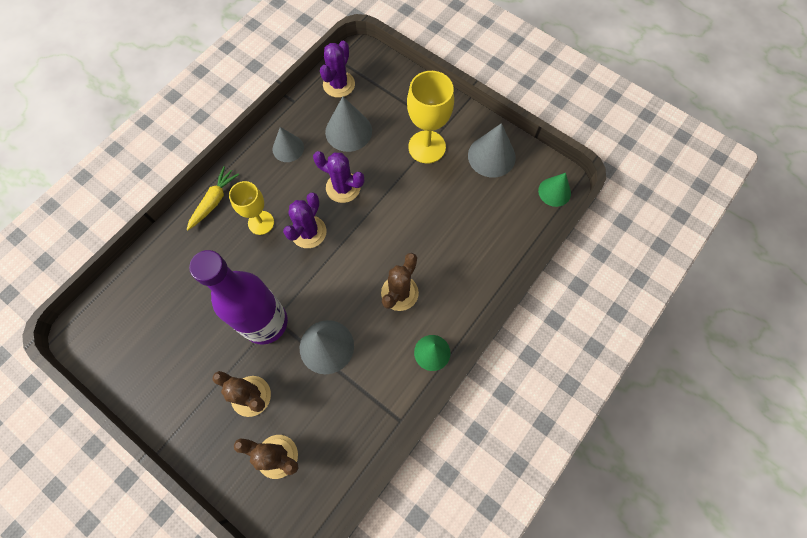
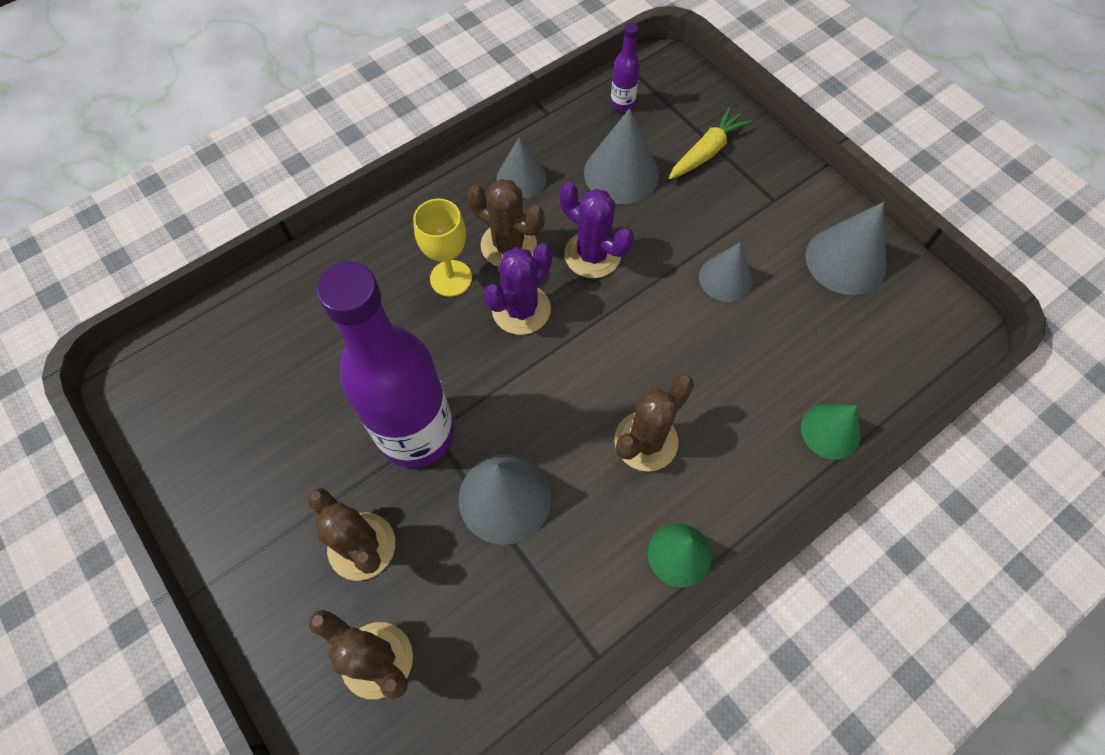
camera: 15 degrees right, 5 degrees down
(214, 201) = (389, 230): yellow carrot -> yellow carrot (706, 151)
(291, 193) = (508, 245): none -> brown cactus
(339, 84) = (622, 103): purple cactus -> purple bottle
(424, 183) = (725, 278): none -> grey cone
(427, 147) = (741, 223): yellow goblet -> none
(554, 192) = (944, 340): green cone -> green cone (830, 431)

